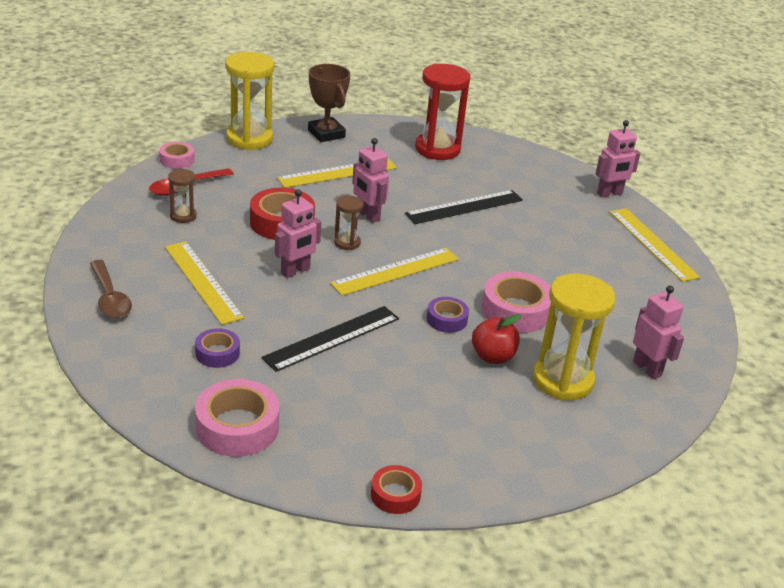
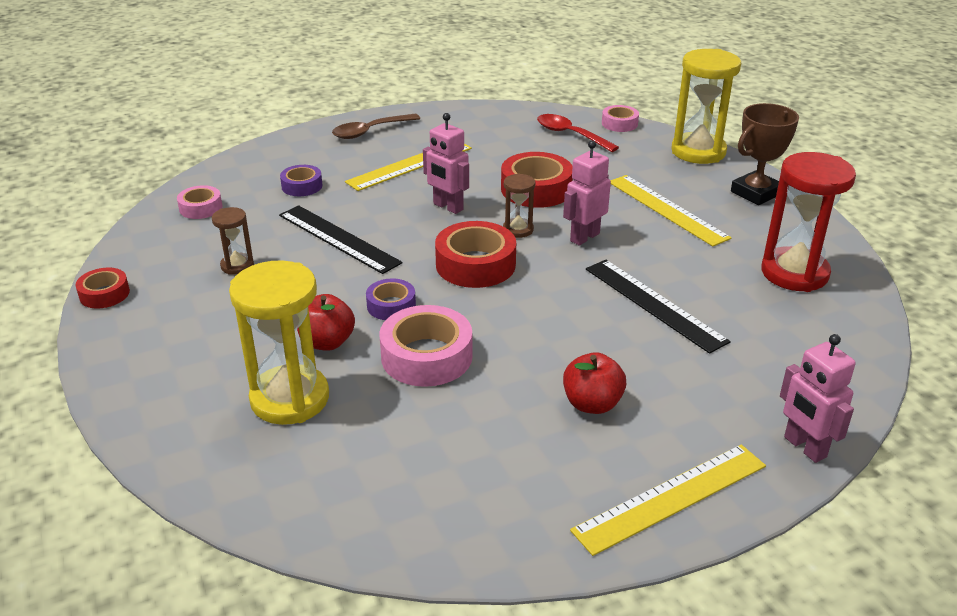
camera: 85 degrees right, 0 degrees up
(183, 216) = (517, 141): brown hourglass -> brown hourglass (237, 266)
(237, 427) = (201, 208): pink tape -> pink tape, size x0.57
(395, 271) = (475, 264): yellow ruler -> red tape
(571, 252) = (592, 404): none -> red apple
(647, 368) = (326, 479): pink robot -> none

